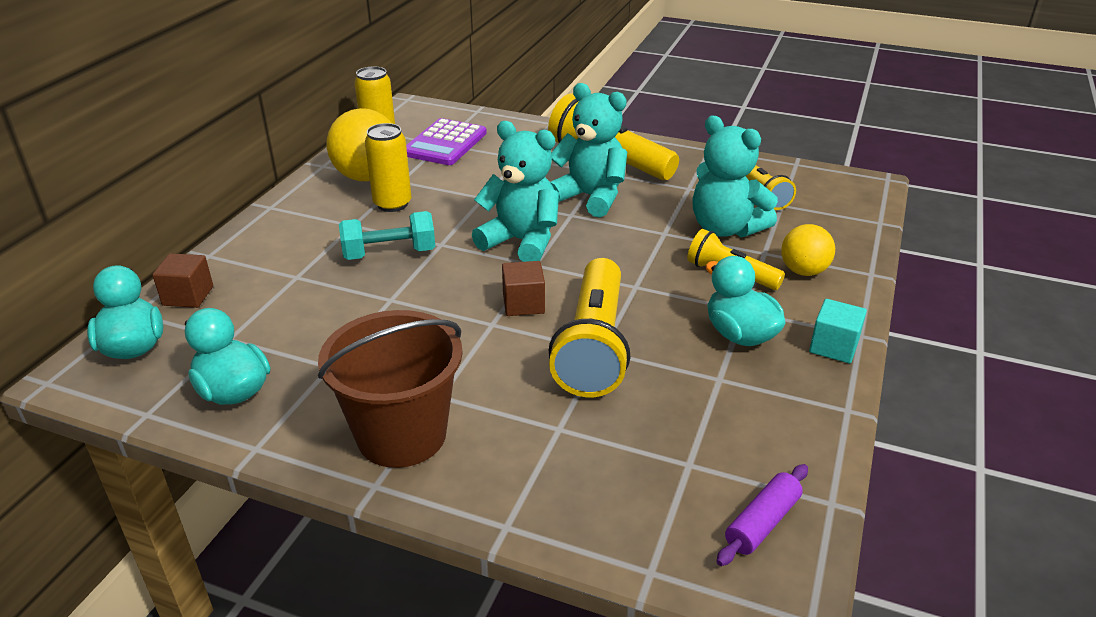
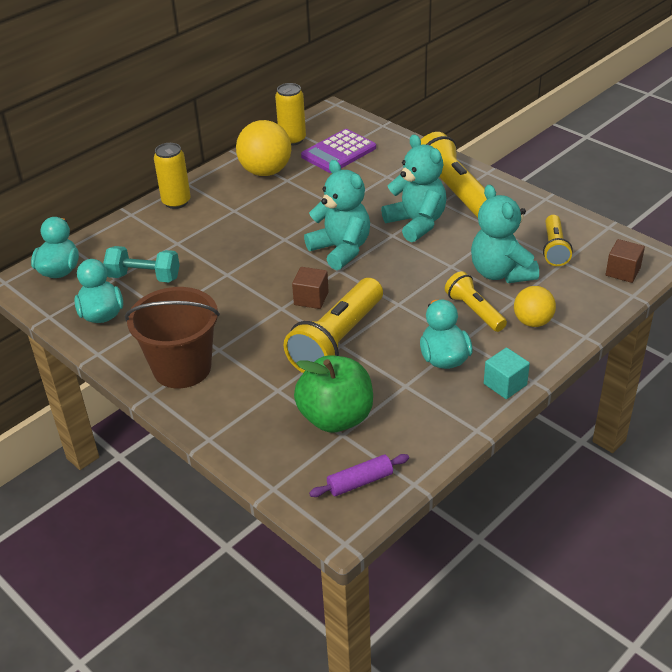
camera: 25 degrees right, 5 degrees up
(188, 296) = (105, 242): brown cube -> brown cube (622, 272)
(389, 254) = (245, 239): turquoise dumbbell -> turquoise dumbbell (144, 277)
(392, 204) = (270, 199): yellow can -> yellow can (176, 202)
(664, 444) = (336, 418): none -> green apple

